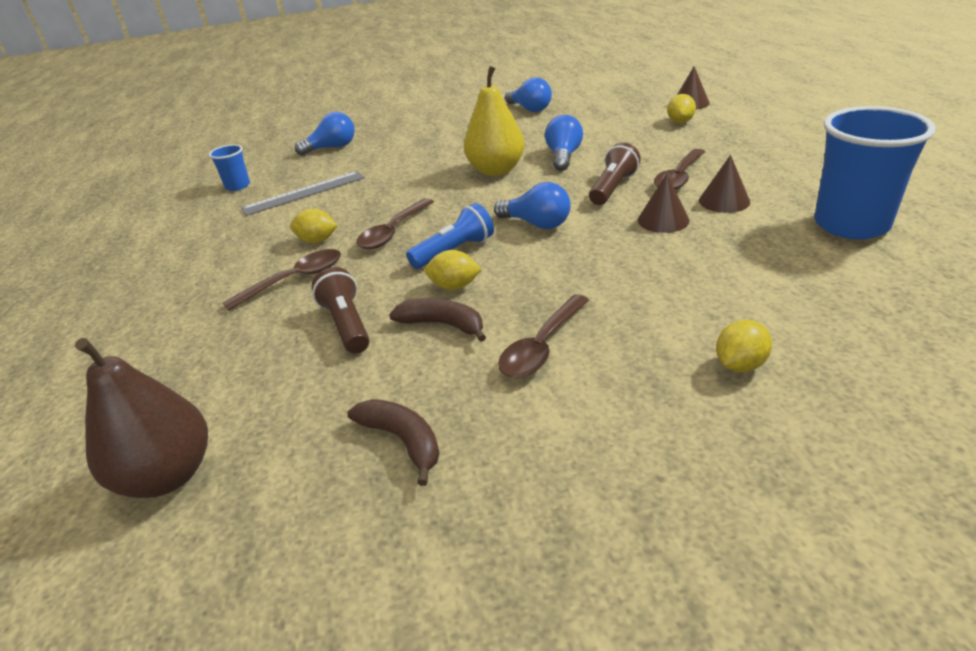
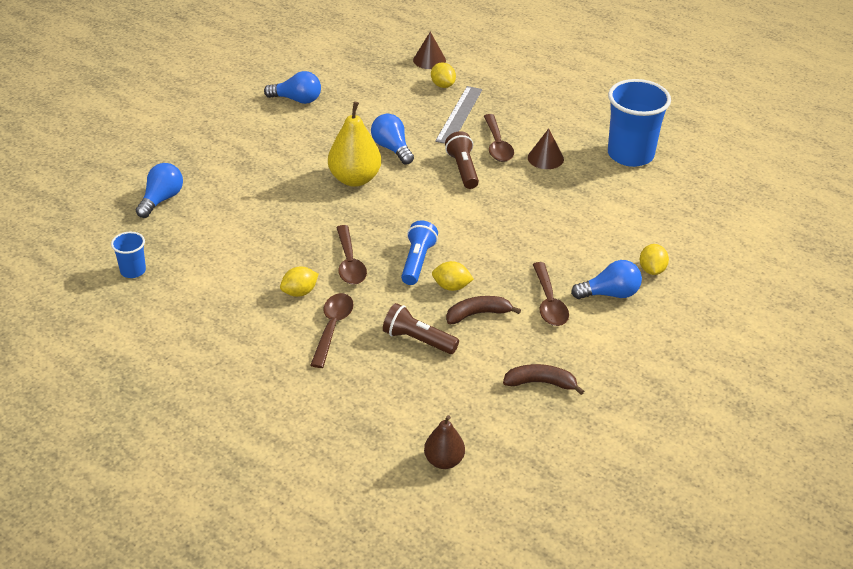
camera: 45 degrees left, 5 degrees up
(168, 475) = (444, 461): brown pear -> brown pear, size x0.60
(304, 193) = (215, 255): grey ruler -> grey ruler (459, 115)
(454, 286) = (451, 287): yellow lemon -> yellow lemon turned 45 degrees clockwise
(537, 224) = (446, 219): blue light bulb -> blue light bulb (610, 294)
(663, 220) = (524, 187): brown cone -> none

